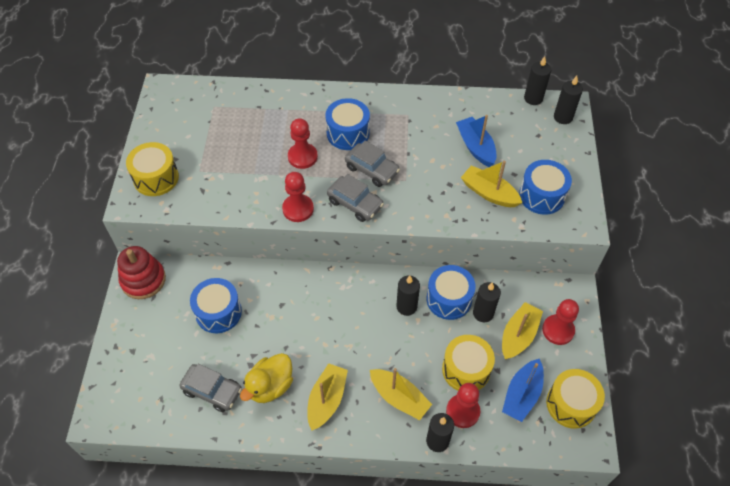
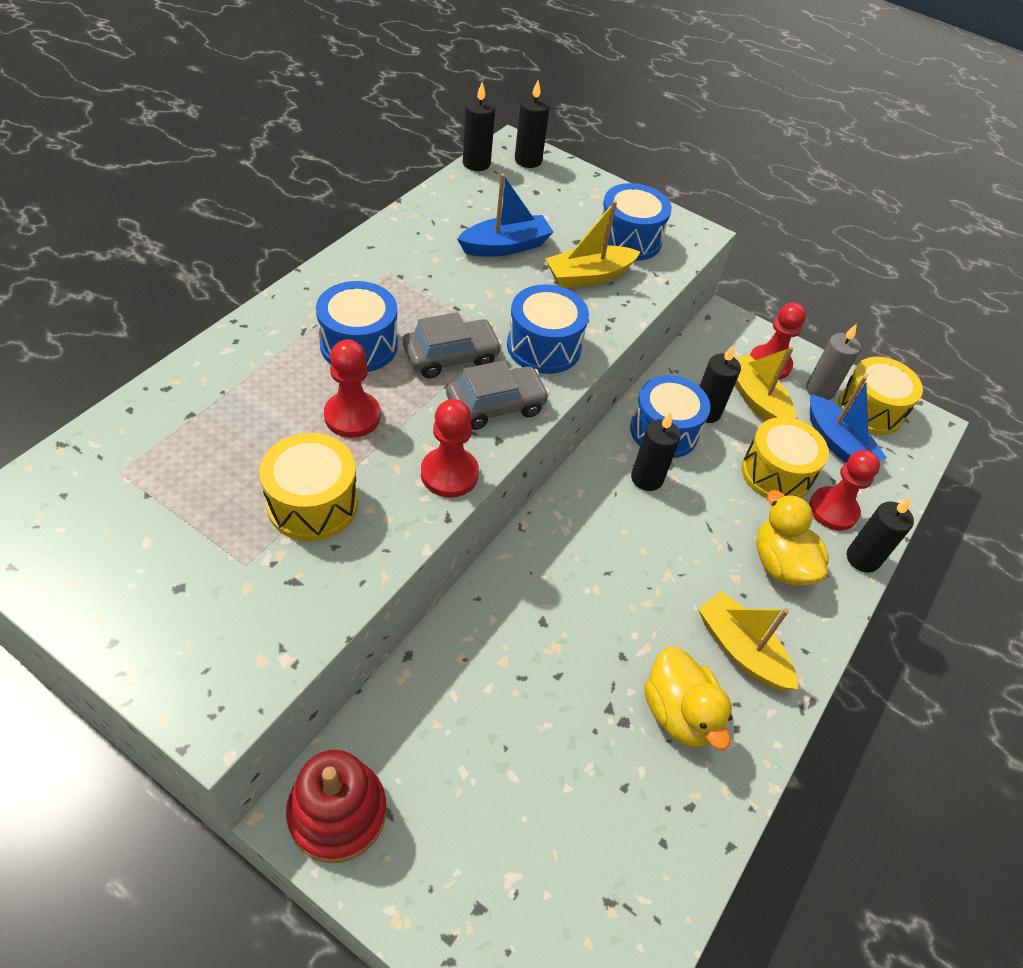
camera: 65 degrees left, 5 degrees down
(156, 178) = (195, 640): yellow drum -> yellow drum (313, 504)
(212, 390) = (640, 805): grey car -> none
(218, 312) = (496, 719): blue drum -> blue drum (544, 346)
(399, 398) = (780, 564): yellow boat -> yellow duck
(475, 147) = (505, 246): blue boat -> blue boat turned 150 degrees clockwise
(561, 368) = (820, 390): none -> grey candle

